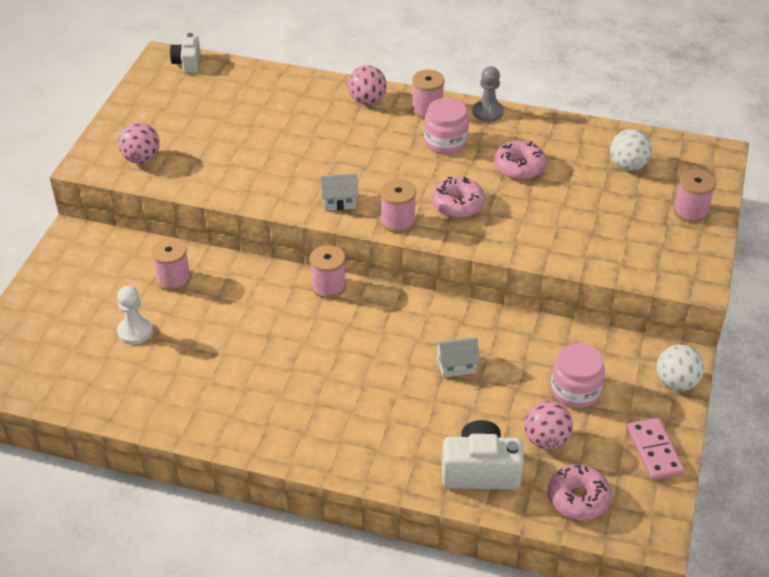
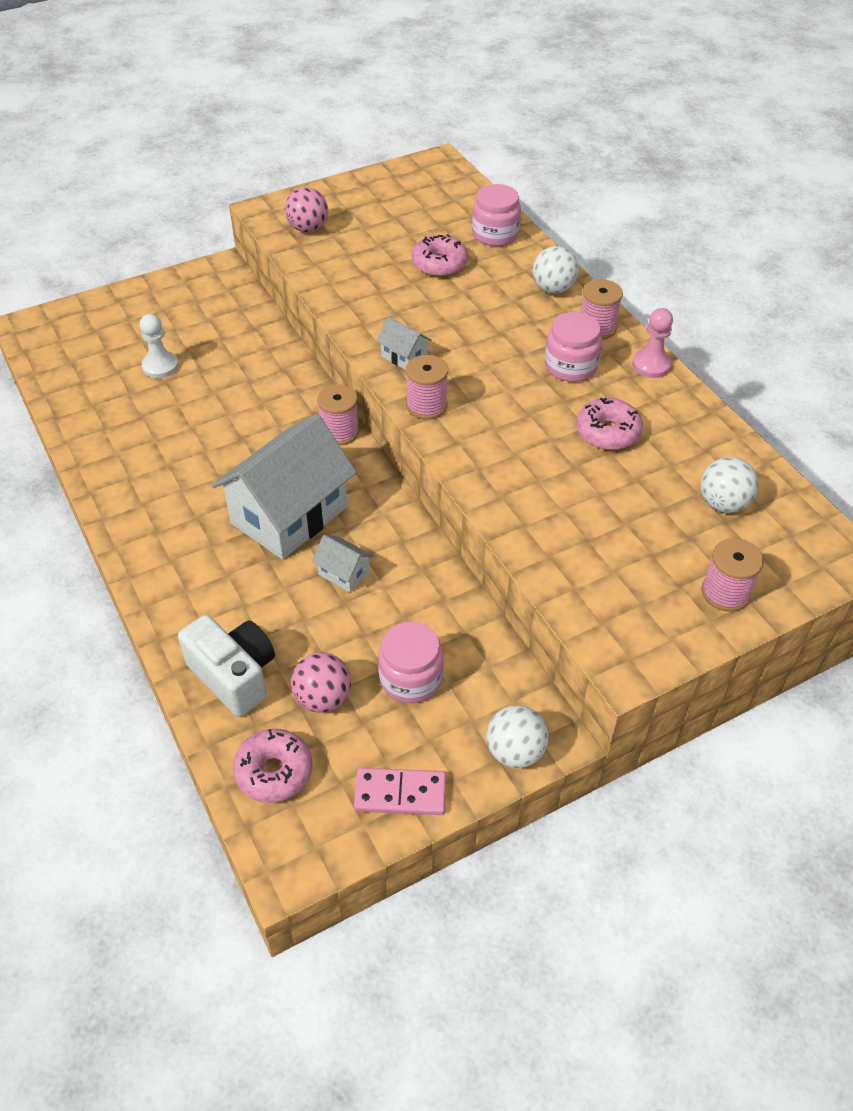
camera: 45 degrees right, 5 degrees up
(173, 279) = (240, 346): pink spool -> none
(187, 63) = (450, 175): white camera -> none
(279, 86) = (495, 234): none -> pink jar
(367, 100) = (553, 289): pink ball -> white ball
(373, 358) = (289, 515): none -> white house
(457, 205) = (499, 427): pink donut -> pink donut (439, 264)
(487, 112) = (651, 365): grey pawn -> pink pawn
(654, 451) = (400, 793): pink domino -> pink domino turned 60 degrees clockwise

